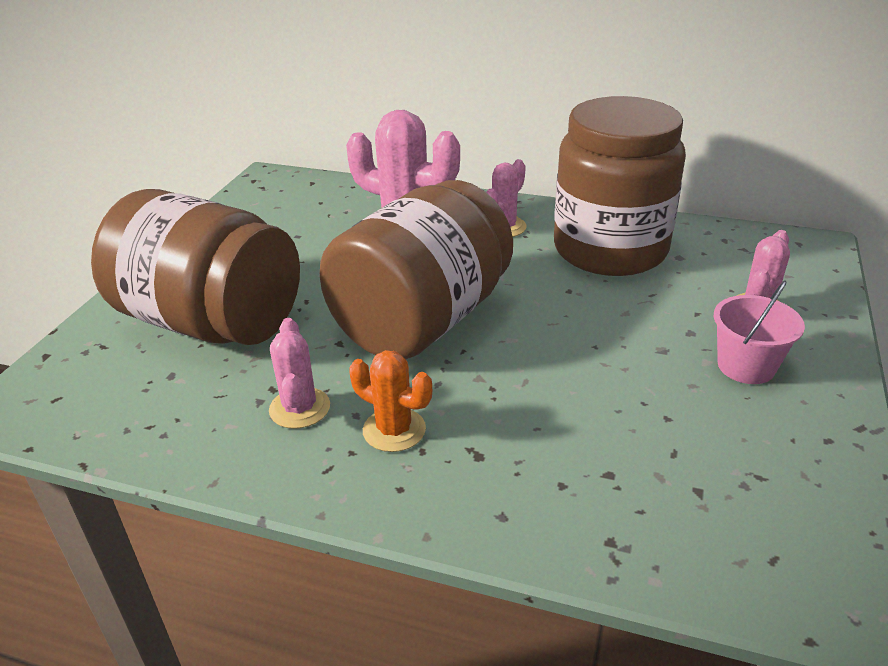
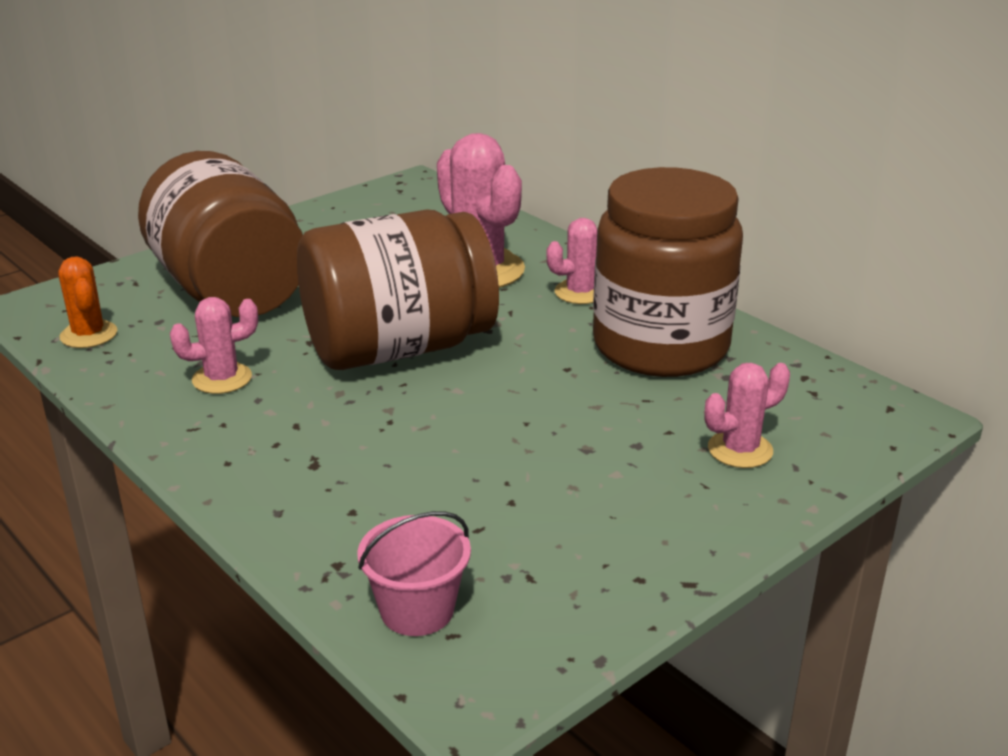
camera: 30 degrees right, 5 degrees down
(299, 408) = (222, 379): pink cactus -> pink cactus turned 45 degrees clockwise
(394, 430) = (272, 421): orange cactus -> orange cactus (89, 335)
(746, 366) = (649, 492): pink bucket -> pink bucket (417, 610)

